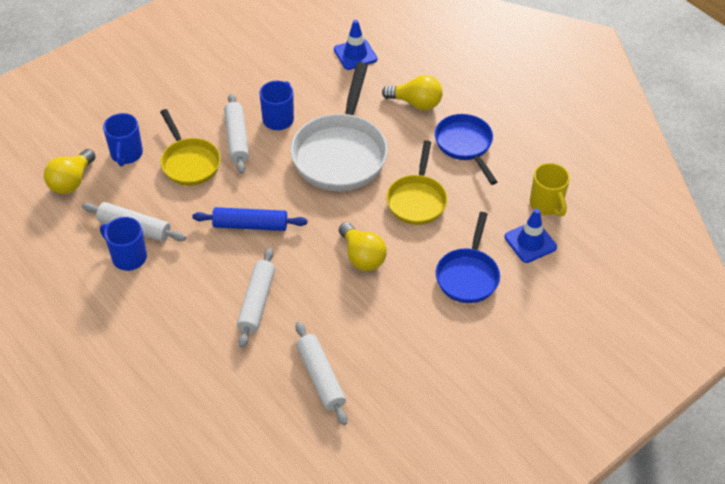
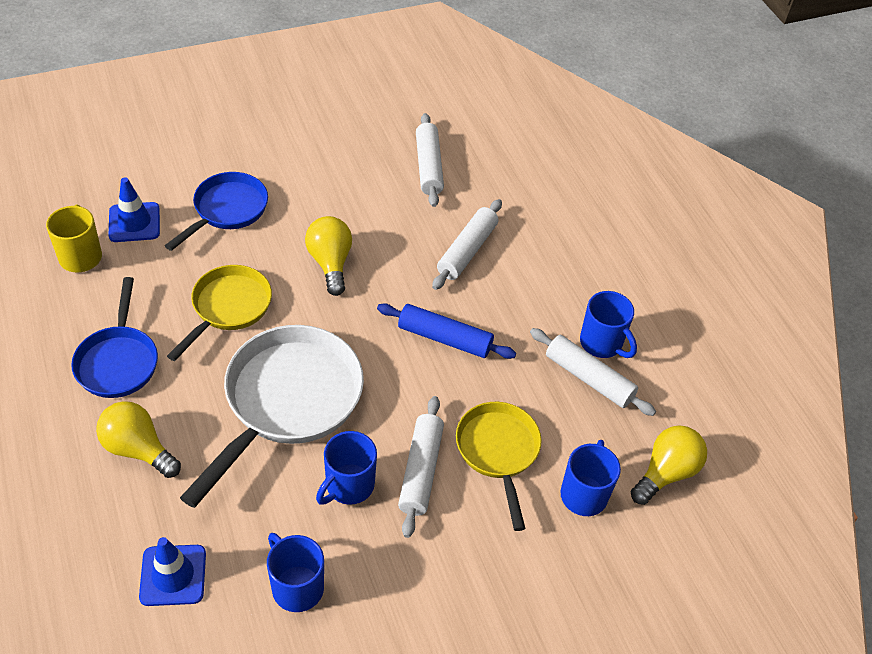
camera: 165 degrees left, 0 degrees up
(285, 66) = (296, 586): none -> blue mug

